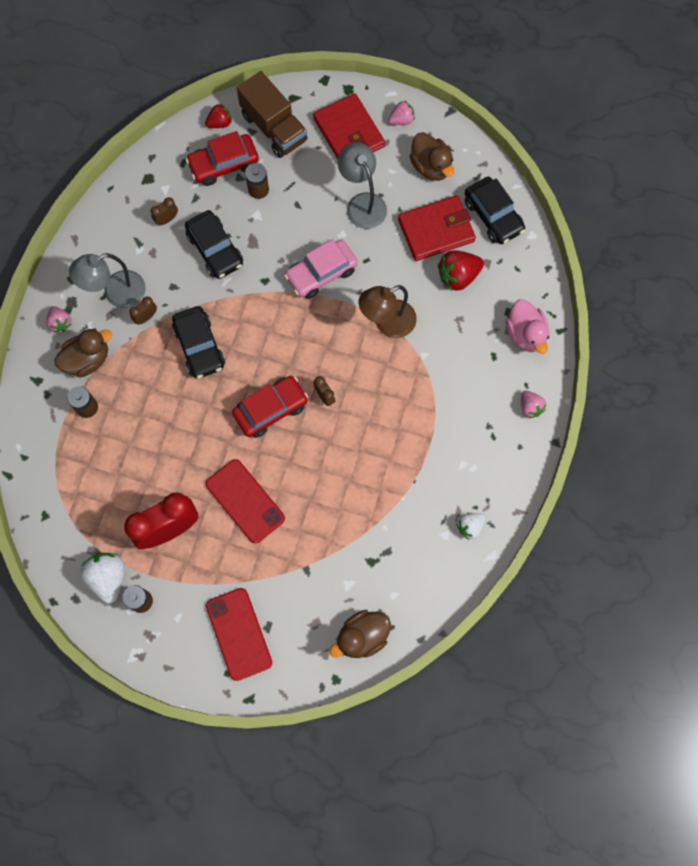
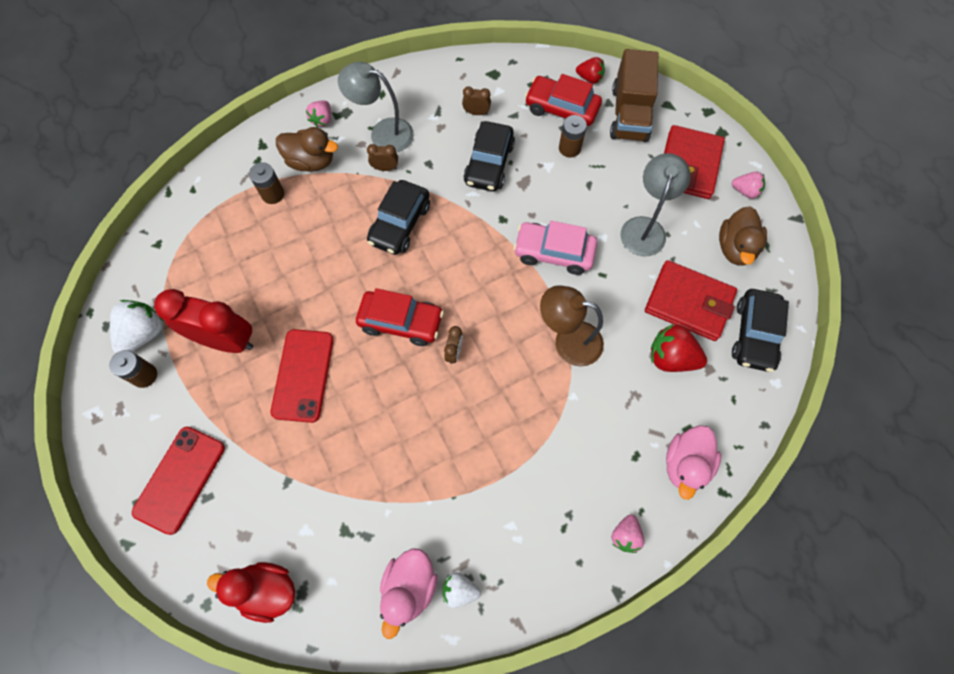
camera: 45 degrees right, 5 degrees down
(362, 636) = (267, 590): brown duck -> red duck
(440, 553) = (409, 587): none -> pink duck

